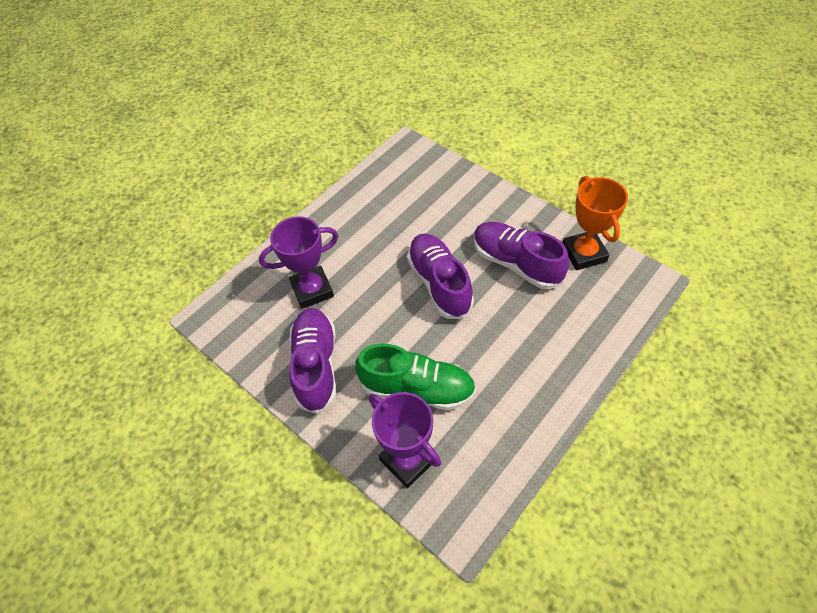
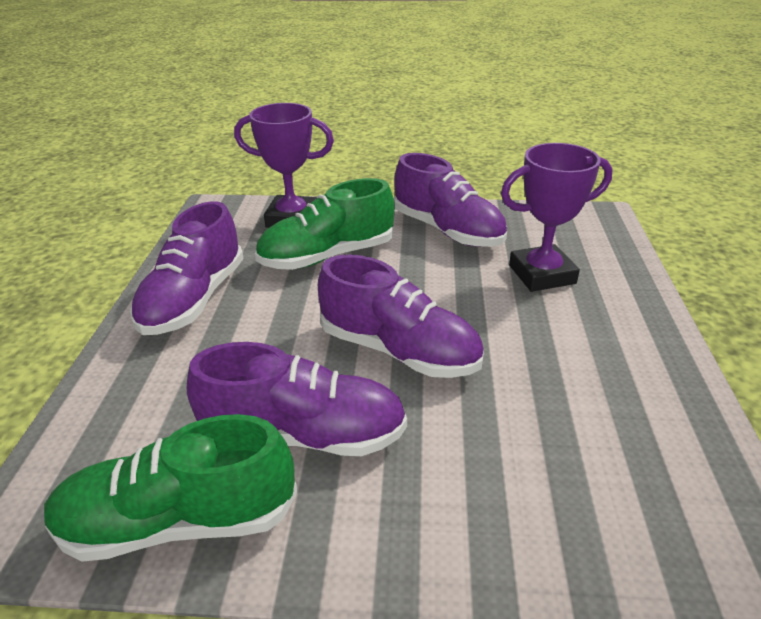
camera: 140 degrees right, 20 degrees down
(312, 290) = (542, 274): purple trophy -> purple trophy turned 45 degrees clockwise
(529, 395) = (194, 299): none -> purple shoe
(584, 253) = (179, 521): orange trophy -> green shoe

